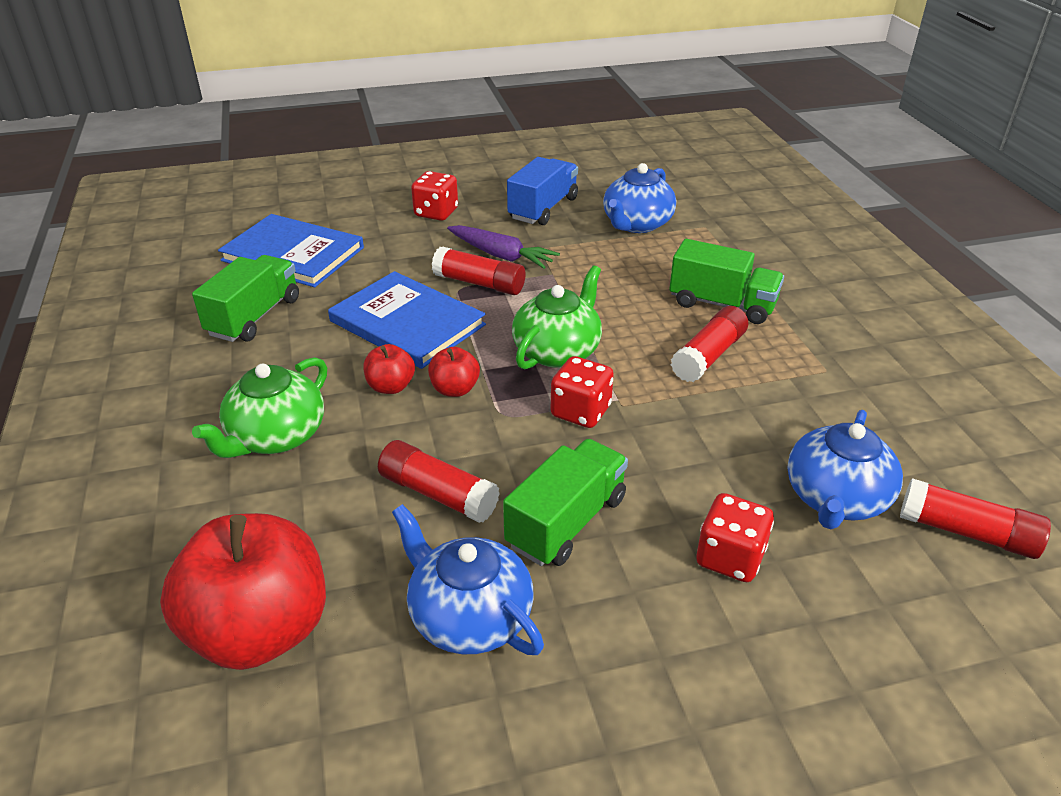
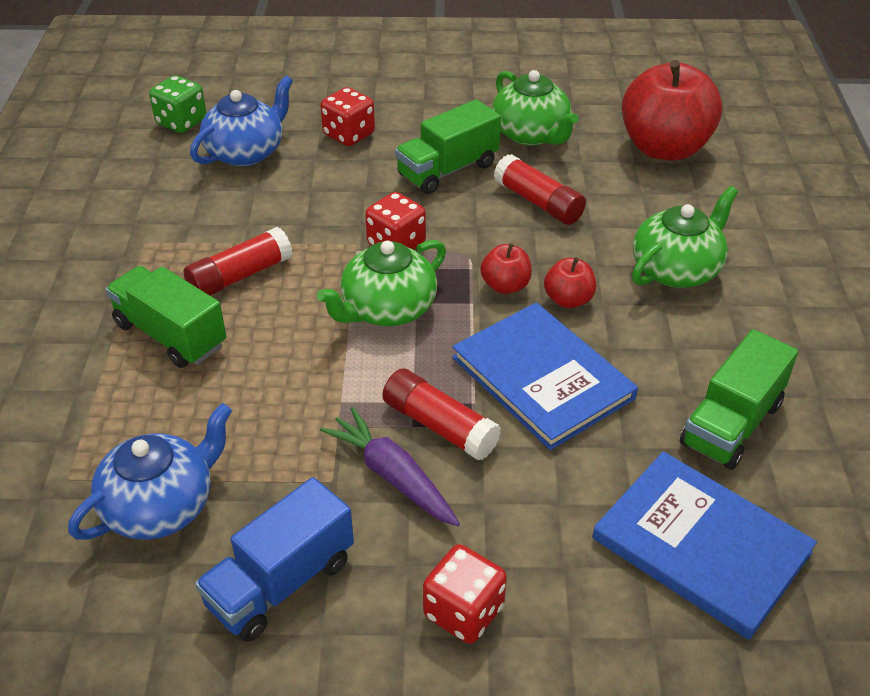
camera: 165 degrees left, 5 degrees up
(469, 616) = (531, 134): blue teapot -> green teapot
(967, 532) = (181, 122): red glue stick -> green dice

